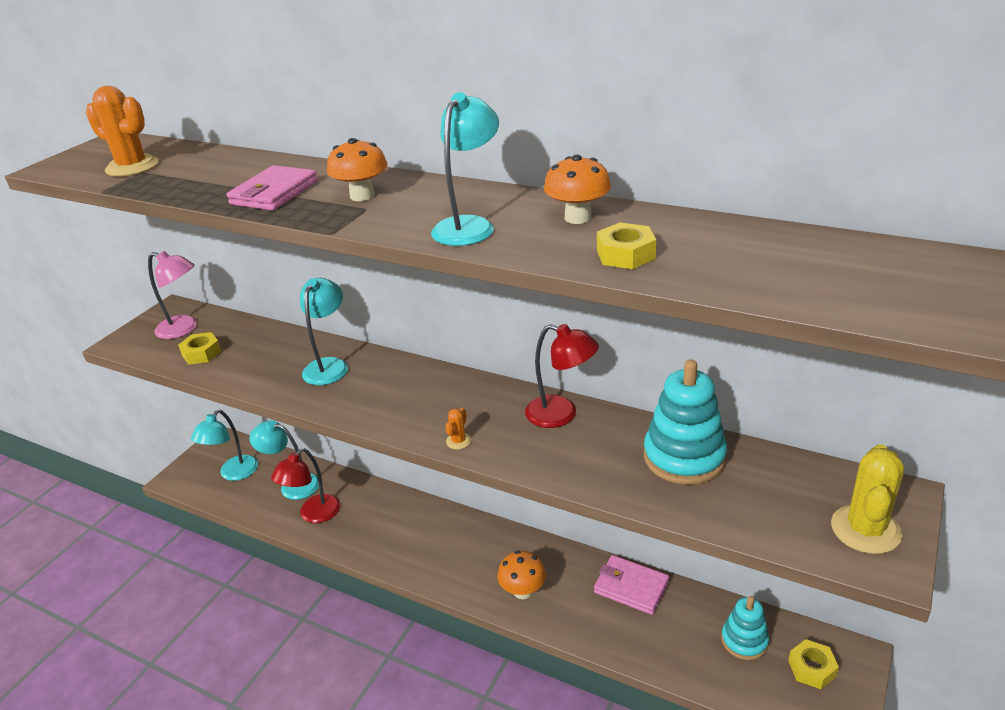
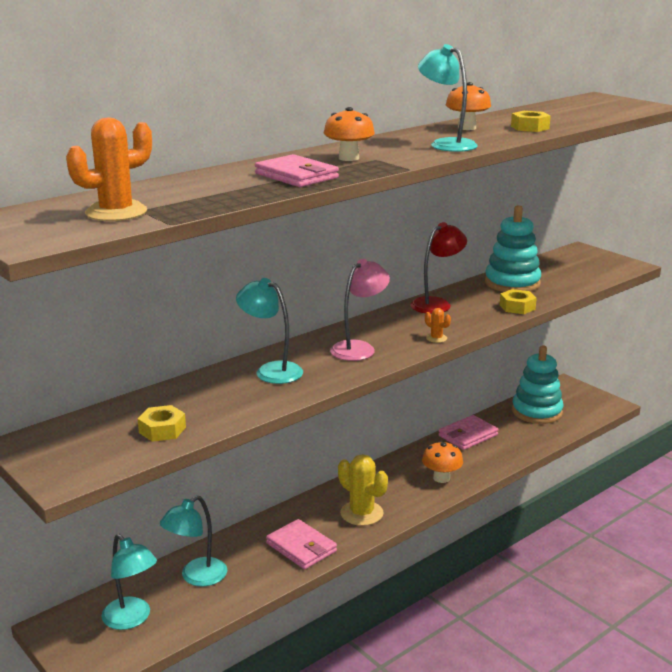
camera: 70 degrees left, 10 degrees down
(184, 329) = (89, 437): pink lamp -> pink lamp (359, 348)
(314, 514) = (258, 569): red lamp -> none
(354, 529) = (301, 547): none -> pink wallet
(744, 641) = (537, 412): turquoise stacking toy -> turquoise stacking toy, size x1.59
(812, 668) = (568, 399): yellow nut -> yellow nut (517, 307)
(865, 529) = (601, 262): yellow cactus -> yellow cactus (361, 513)

